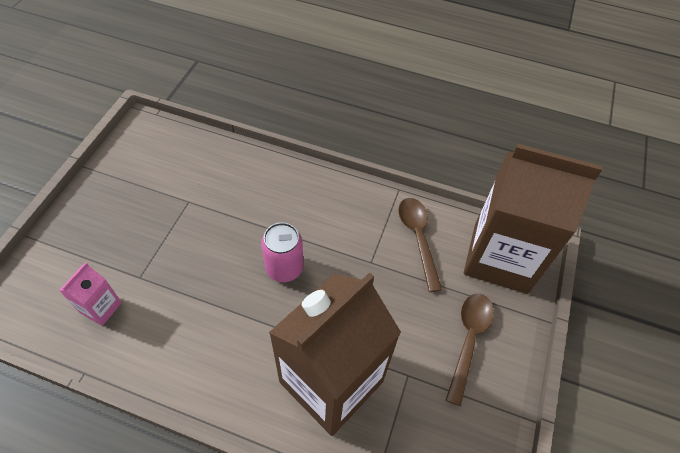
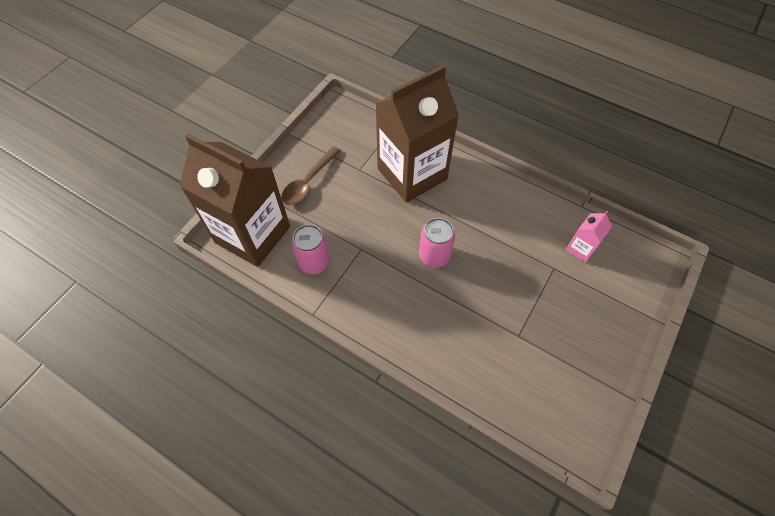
camera: 165 degrees left, 5 degrees up
(418, 238) = (314, 262): brown spoon -> pink can

